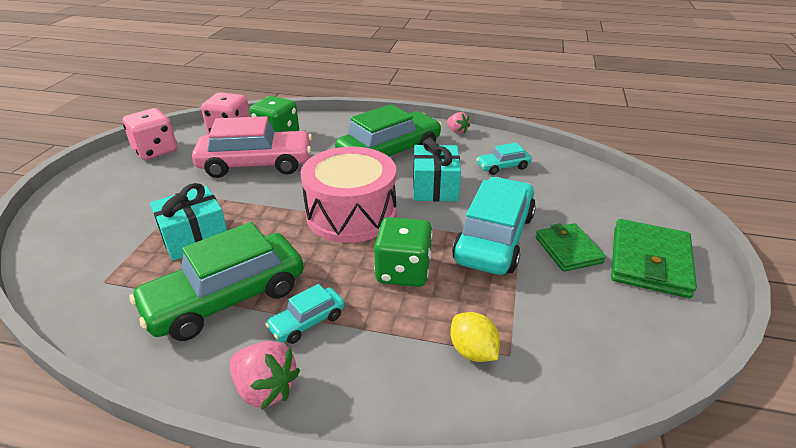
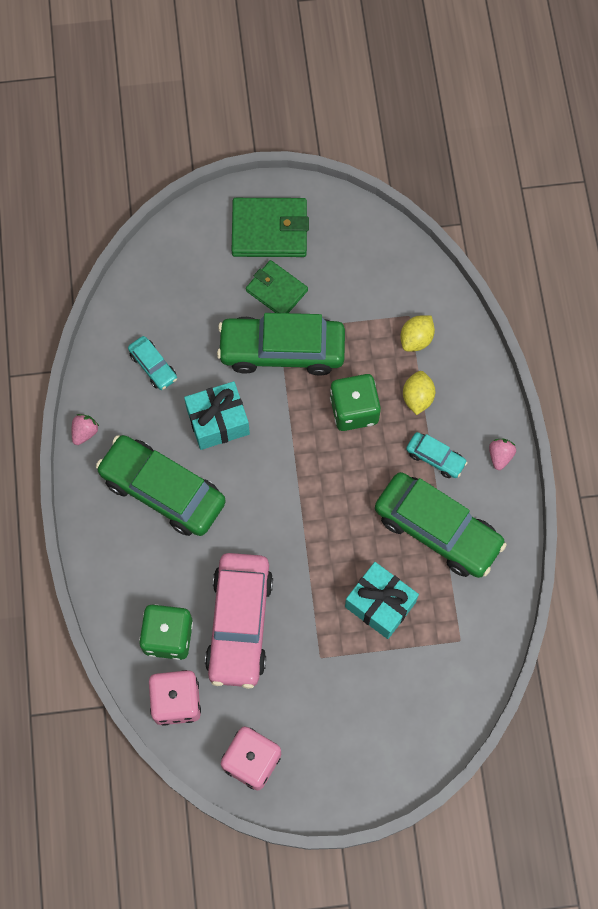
camera: 110 degrees left, 35 degrees up
(256, 164) = (239, 623): pink car -> pink car turned 150 degrees counterclockwise
(265, 389) = (500, 456): pink strawberry -> pink strawberry, size x0.63
(351, 214) = (292, 483): pink drum -> none
(391, 328) = (417, 398): none -> yellow lemon
(494, 238) = (282, 350): turquoise car -> green car
(568, 250) = (276, 290): green wallet -> green wallet turned 75 degrees clockwise

